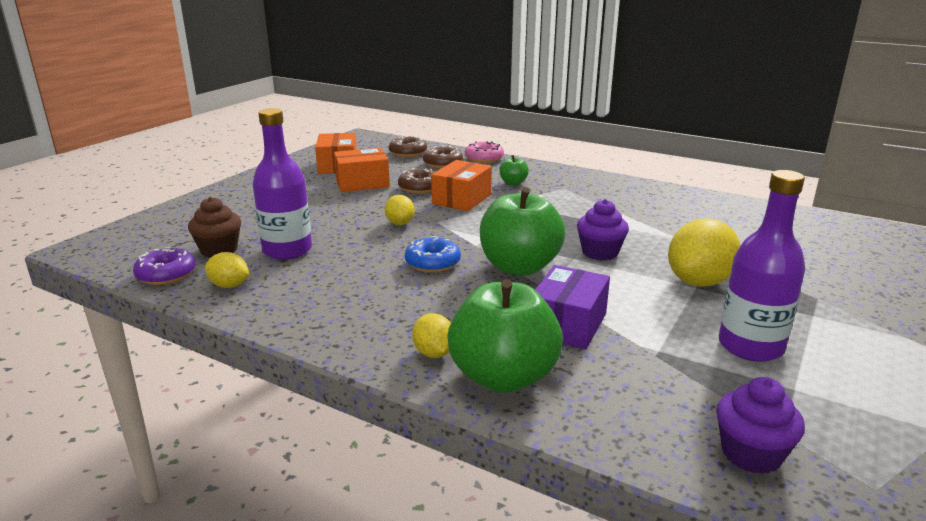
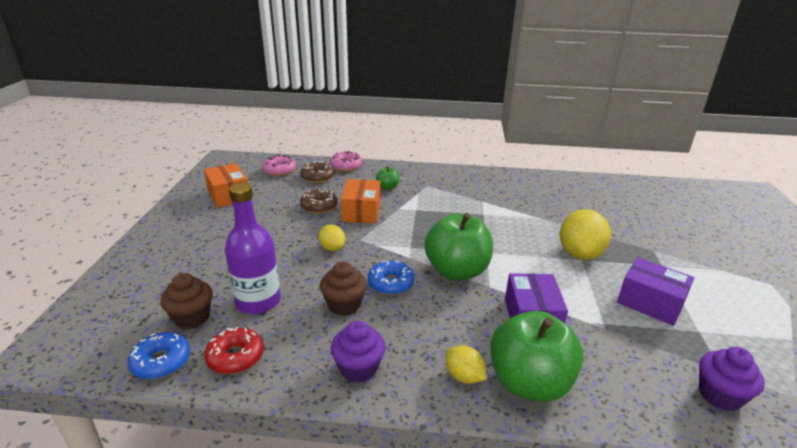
camera: 25 degrees left, 5 degrees up
(166, 275) = (161, 362): purple donut -> blue donut
(229, 285) = (235, 357): yellow lemon -> red donut
(362, 183) = (266, 211): orange box -> none
(366, 270) = (344, 305): none -> brown cupcake
(408, 153) = (279, 170): brown donut -> pink donut
(600, 252) = (499, 243): purple cupcake -> purple cupcake (358, 368)
(750, 346) = (650, 303): purple bottle -> purple box

